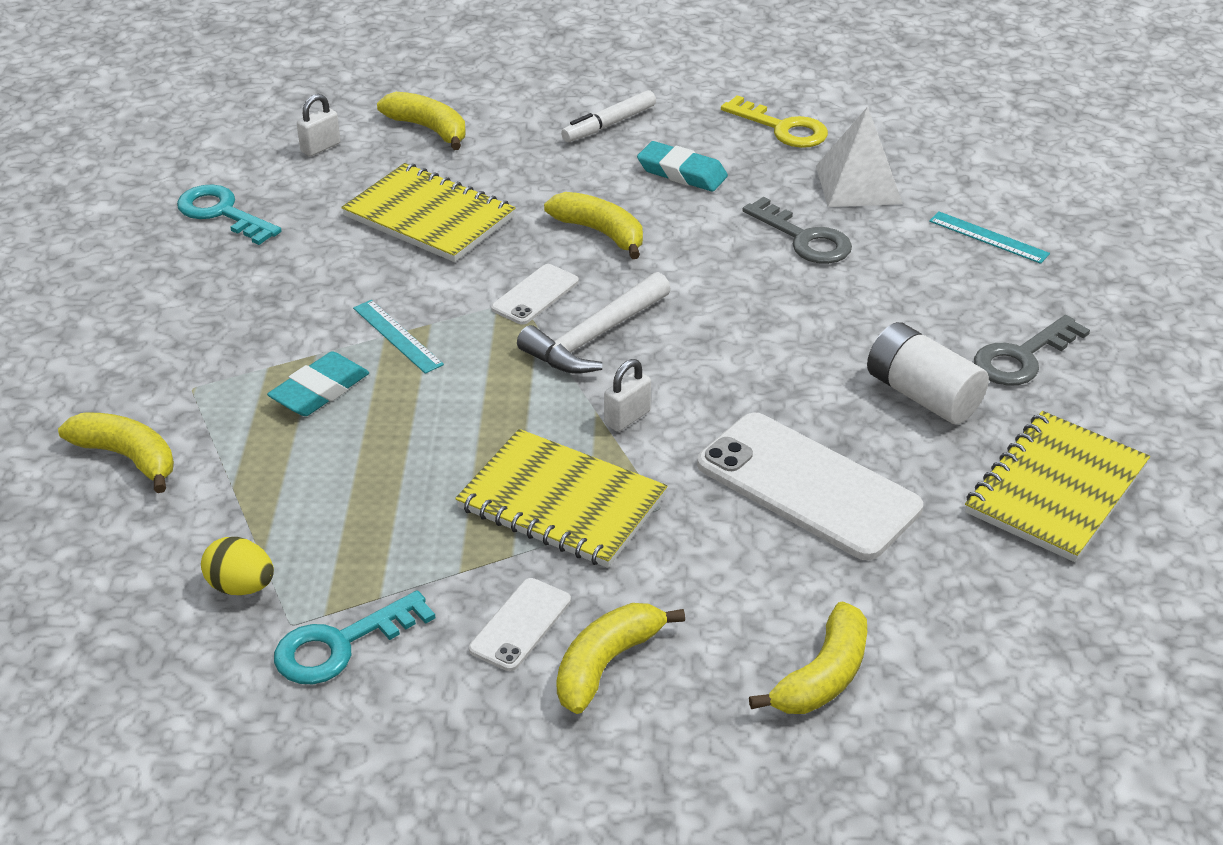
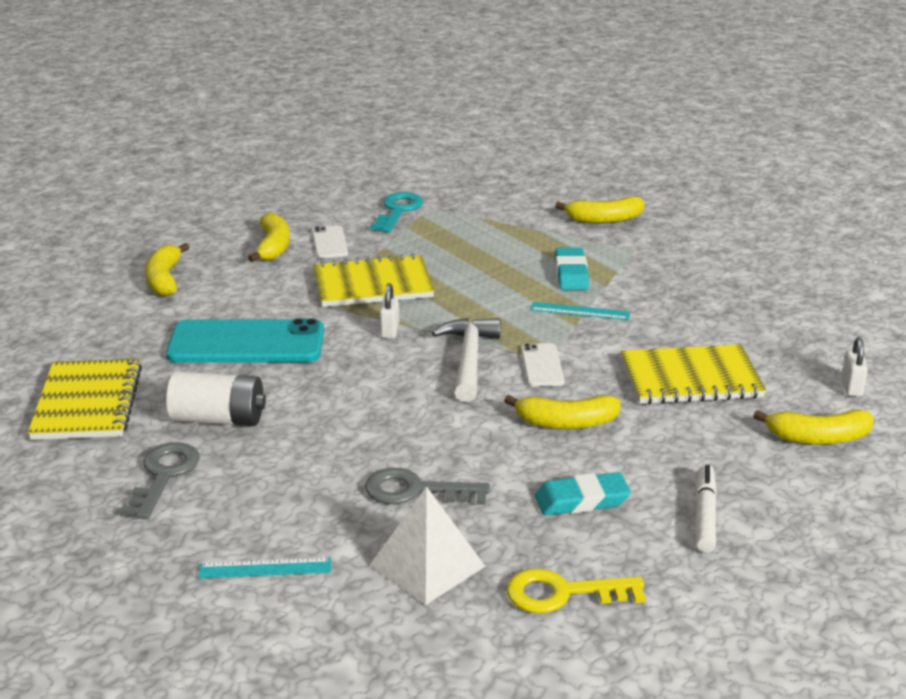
camera: 140 degrees right, 10 degrees down
(222, 213) = (808, 322): turquoise key -> none
(241, 587) = (470, 208): yellow egg -> none
(808, 486) = (246, 343): white phone -> turquoise phone

